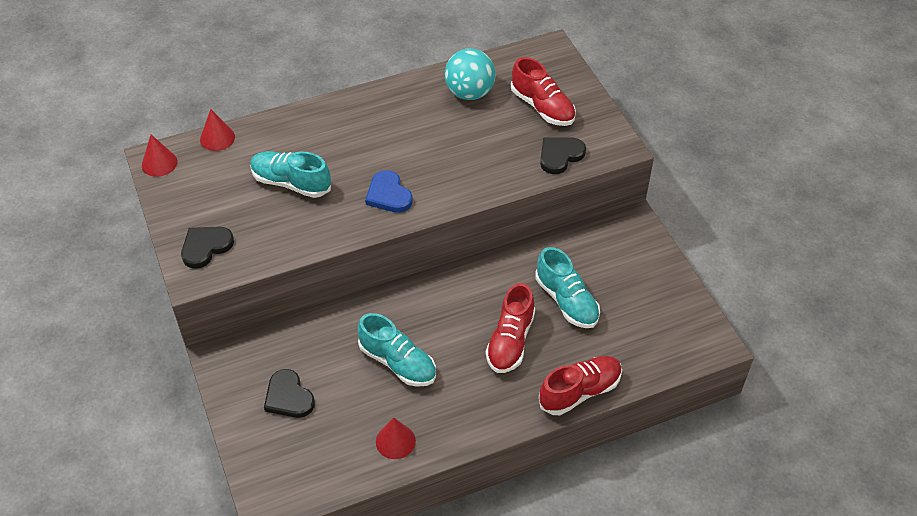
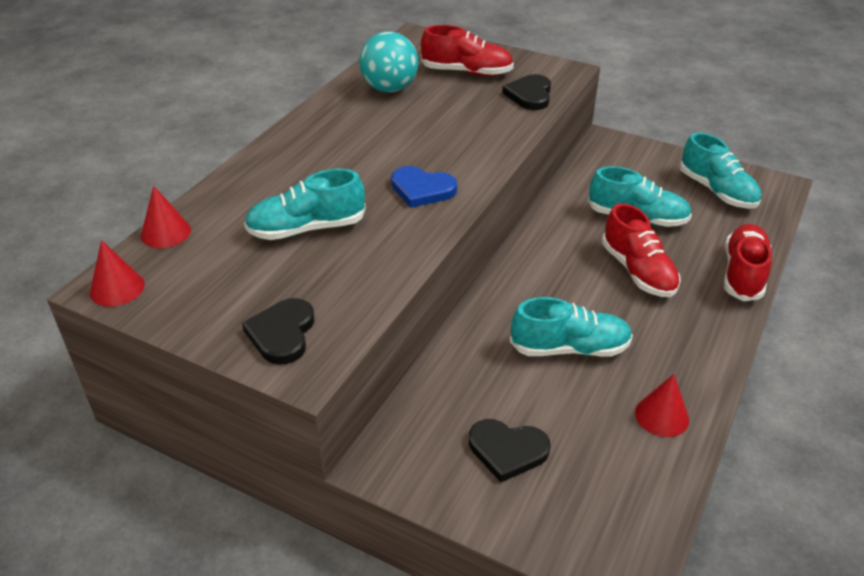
camera: 40 degrees left, 10 degrees down
(657, 318) = (717, 191): none -> turquoise shoe

